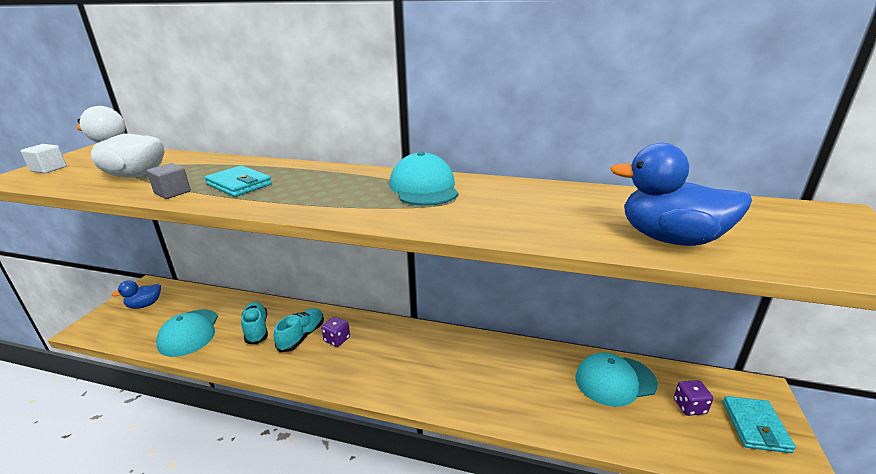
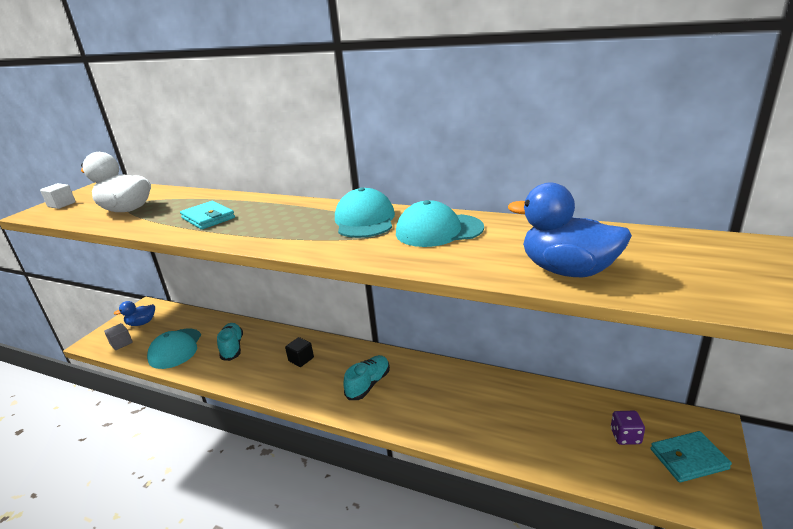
camera: 10 degrees right, 0 degrees up
(172, 192) = (153, 226): grey cube -> grey cube (121, 343)
(302, 336) = (270, 355): turquoise shoe -> turquoise shoe (368, 384)
(337, 339) = (301, 359): purple dice -> black cube
(615, 380) = (556, 408): turquoise cap -> turquoise cap (438, 230)
(755, 426) = (688, 459): turquoise wallet -> turquoise wallet turned 60 degrees clockwise

